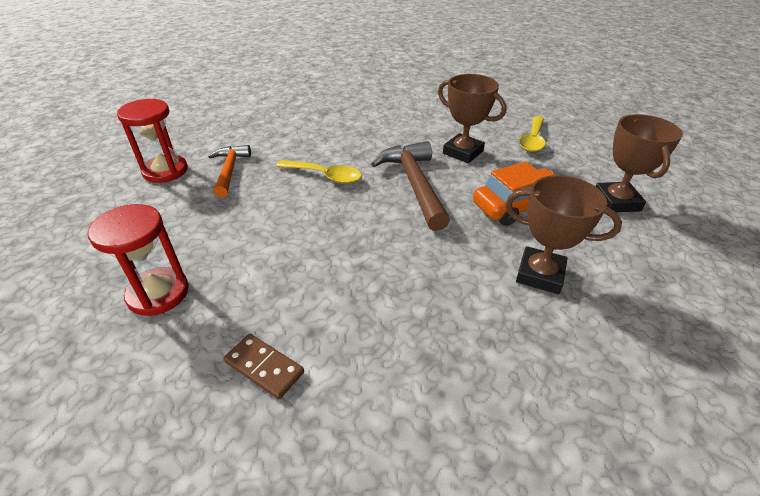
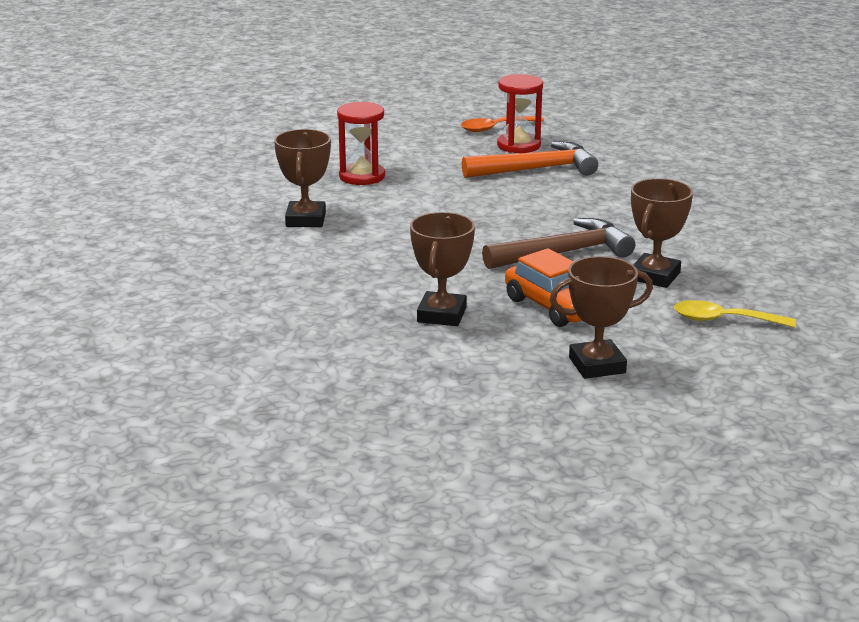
camera: 80 degrees right, 15 degrees down
(108, 177) = (495, 128): none -> orange spoon
(229, 170) = (536, 169): orange hammer -> orange hammer, size x1.57
(264, 367) = (306, 220): brown domino -> brown trophy
(325, 176) = (553, 210): yellow spoon -> none

